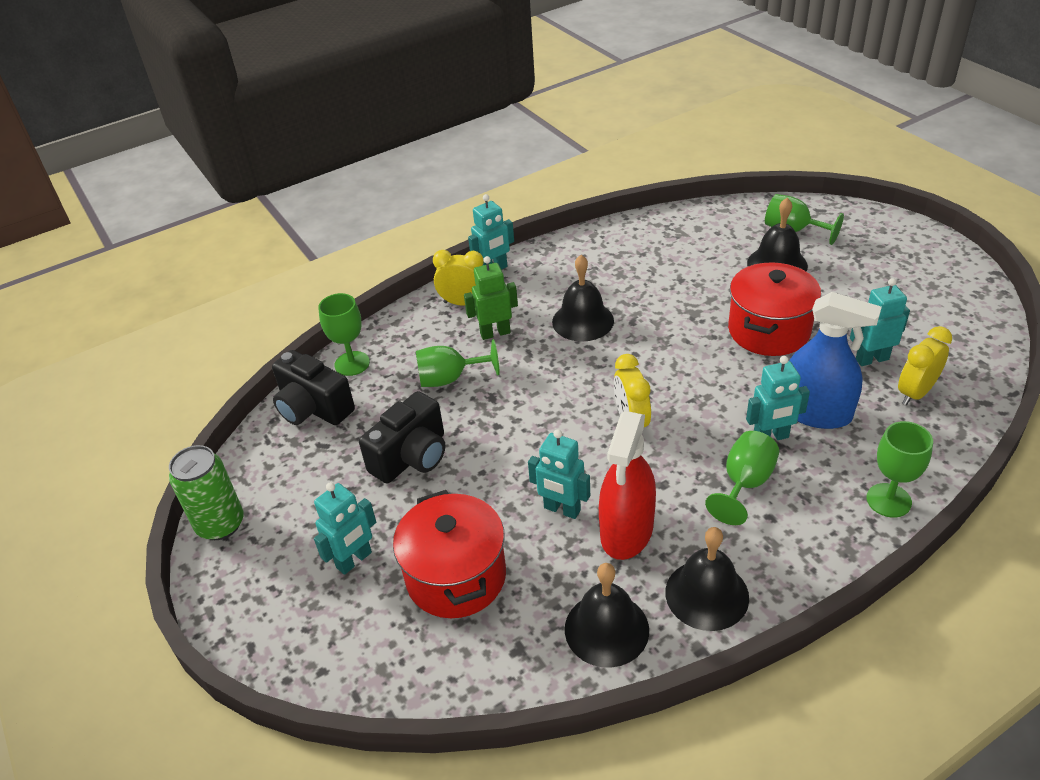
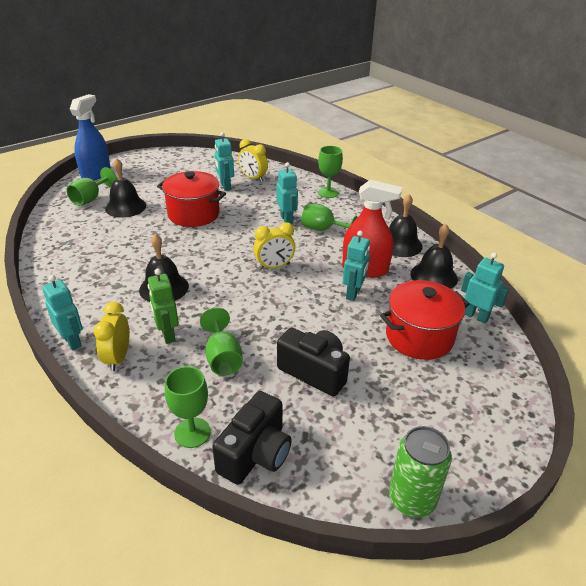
camera: 100 degrees left, 5 degrees down
(354, 560) = (422, 392): turquoise robot -> turquoise robot (475, 316)
(815, 412) = (267, 205): blue spray bottle -> blue spray bottle (96, 173)

